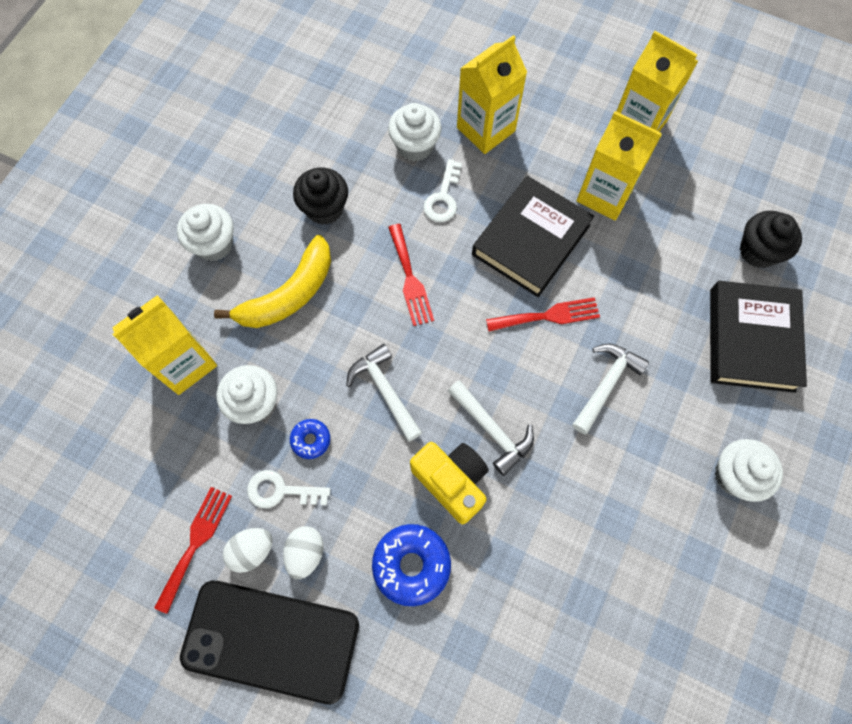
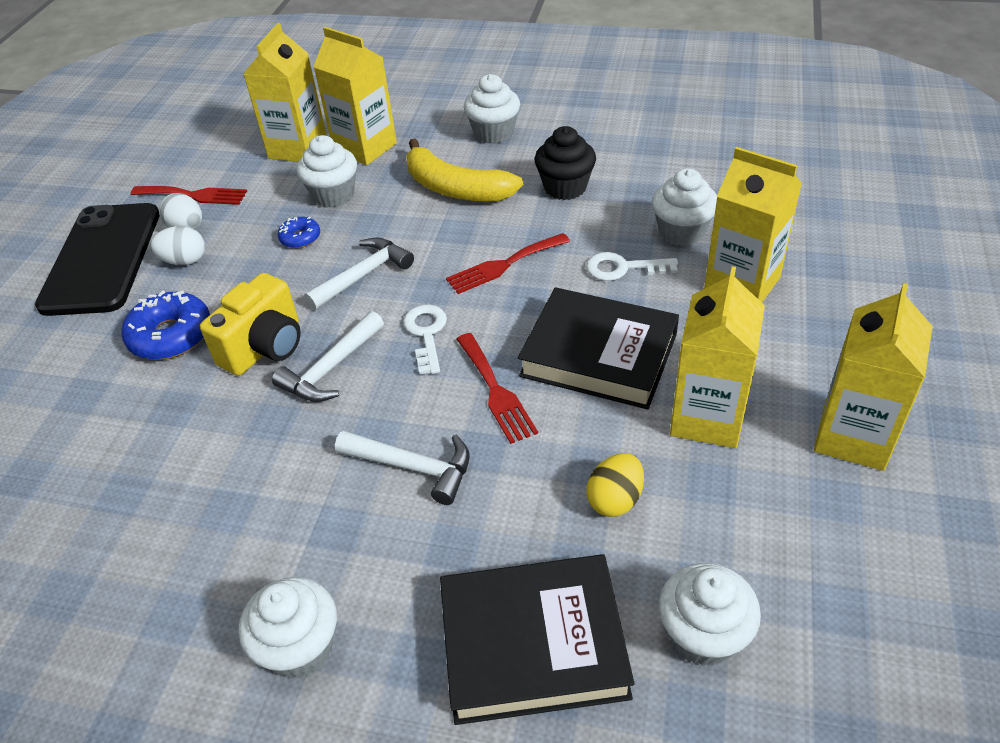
camera: 80 degrees right, 25 degrees down
(154, 429) = (298, 148): none -> yellow carton
(281, 491) = (246, 231): white key -> white key (426, 334)
(658, 267) = (615, 499): none -> yellow egg
(758, 251) = (703, 635): black cupcake -> white cupcake

